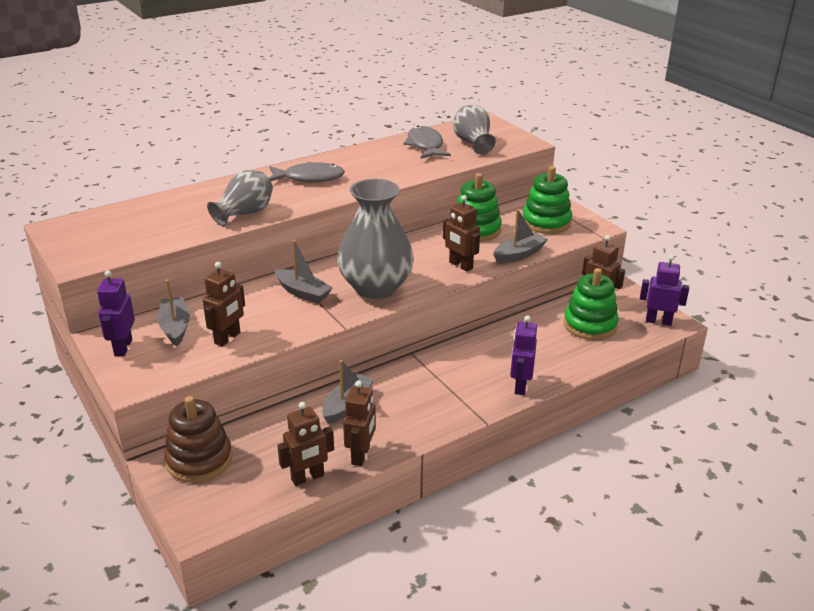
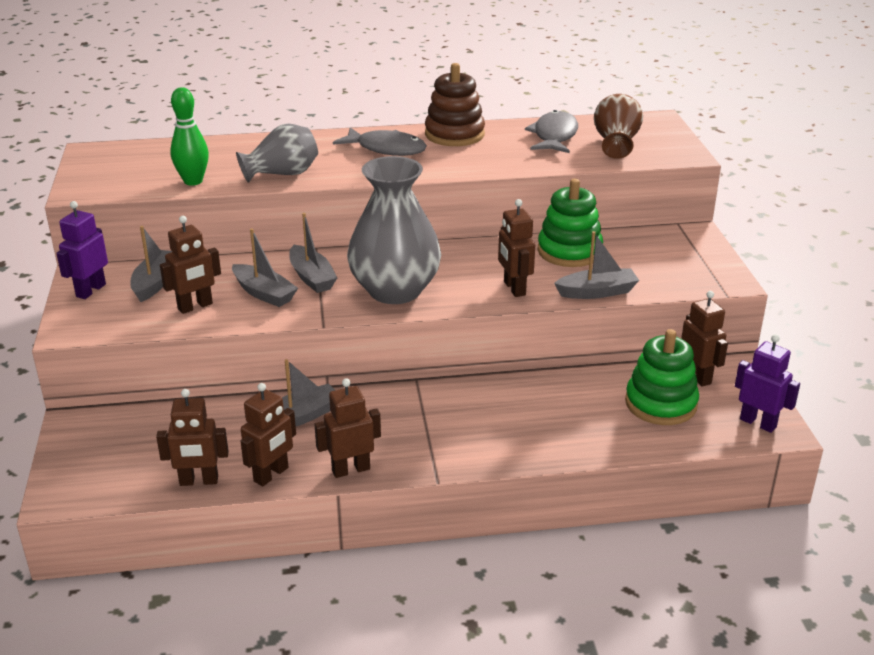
camera: 25 degrees right, 0 degrees up
(174, 234) = (193, 181): none -> green bowling pin
(199, 460) = (110, 430): brown stacking toy -> brown stacking toy (454, 134)
(275, 314) = (264, 293): none -> grey boat
(417, 433) = (351, 469): none -> brown robot
(473, 143) = (616, 143): grey vase -> brown vase
(520, 386) = (512, 452): purple robot -> none
(546, 222) = (667, 261): green stacking toy -> none

